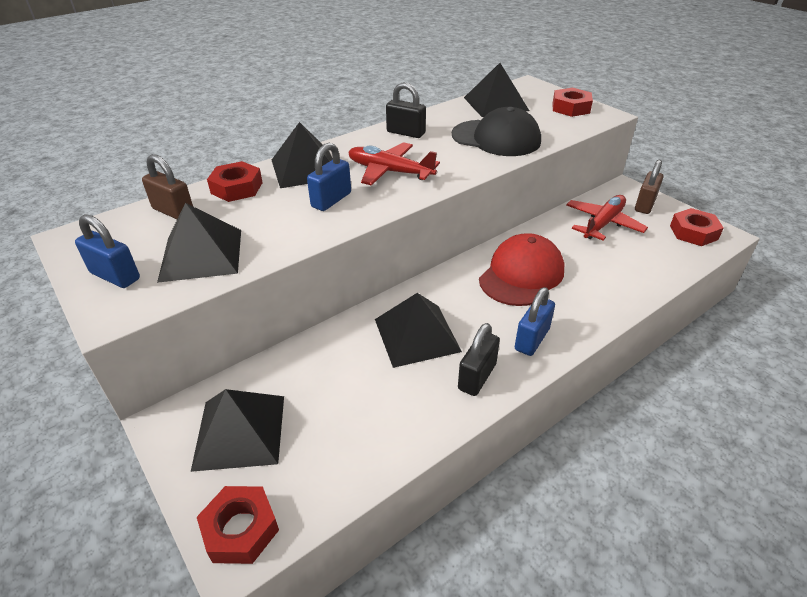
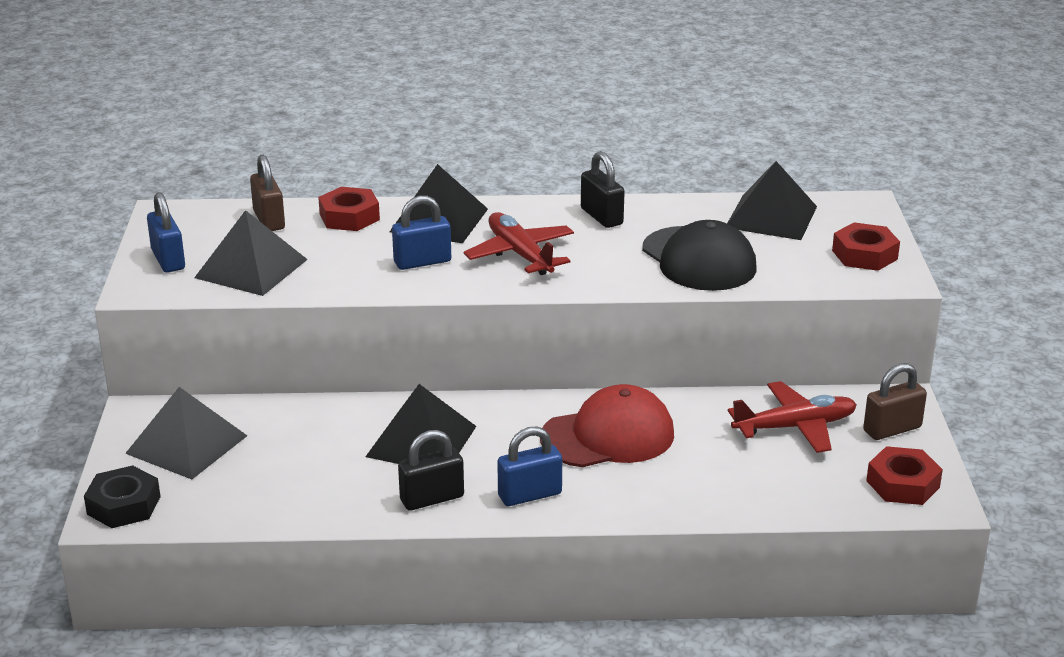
camera: 35 degrees right, 10 degrees down
(240, 529) = (124, 505): red nut -> black nut

